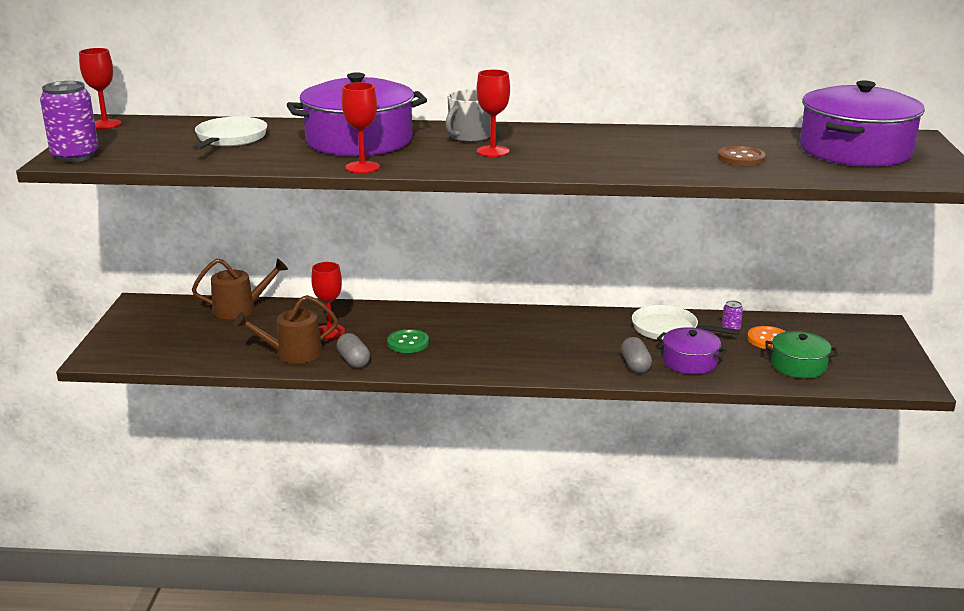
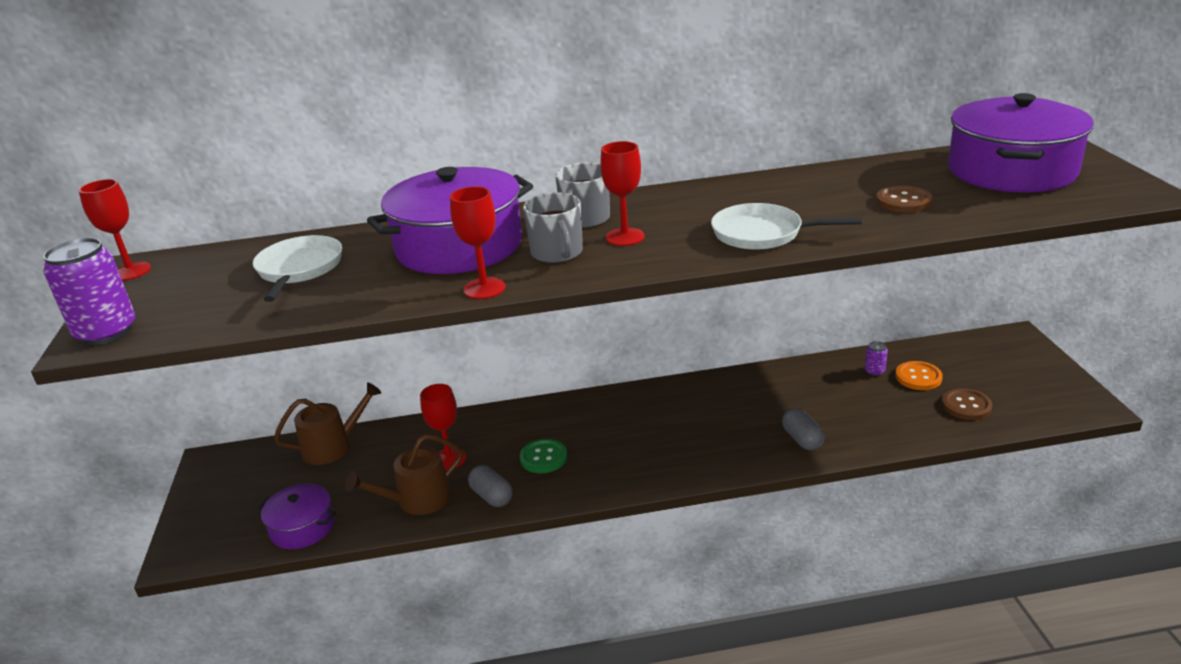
camera: 10 degrees left, 5 degrees up
(432, 154) = (557, 253): none -> grey mug
(668, 329) = (812, 383): white pan -> white pan (762, 234)
(690, 361) = (855, 423): purple pot -> purple pot (302, 527)
(798, 365) = (966, 406): green pot -> brown button

